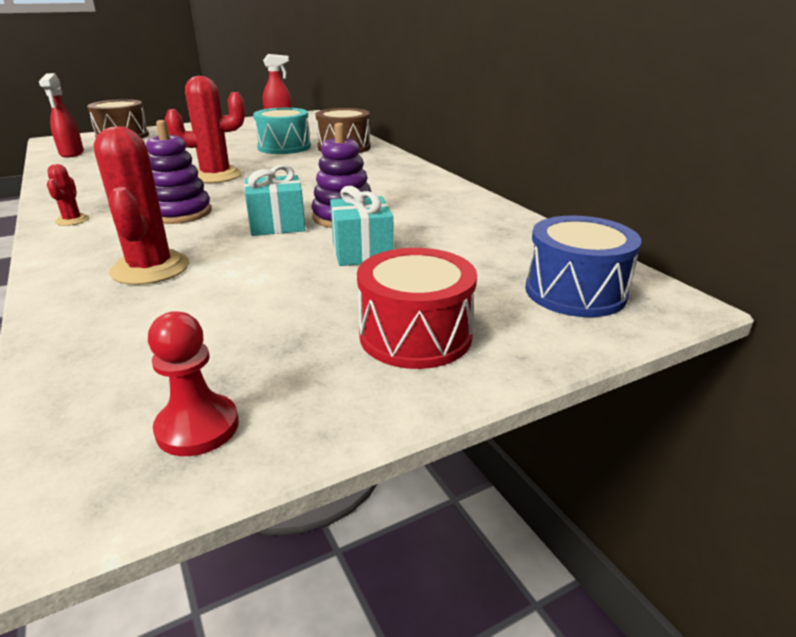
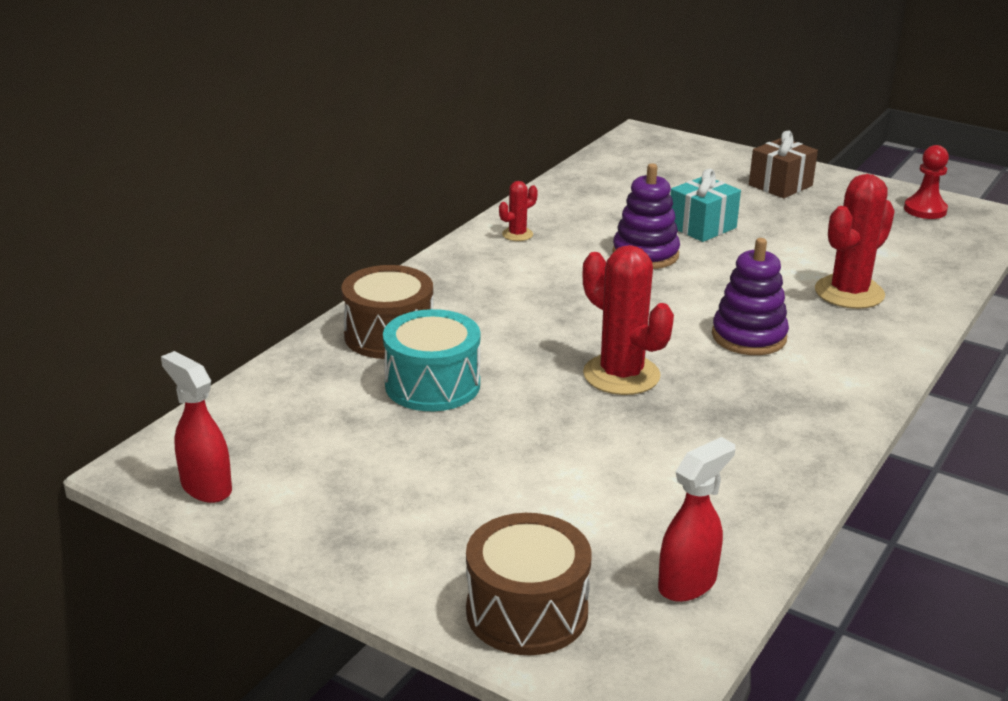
camera: 120 degrees left, 0 degrees up
(72, 220) = (849, 387): red cactus -> red cactus (517, 234)
(277, 225) = (703, 277): turquoise gift -> none
(415, 335) = (780, 185): red drum -> brown gift
(575, 292) = (664, 156): blue drum -> none

